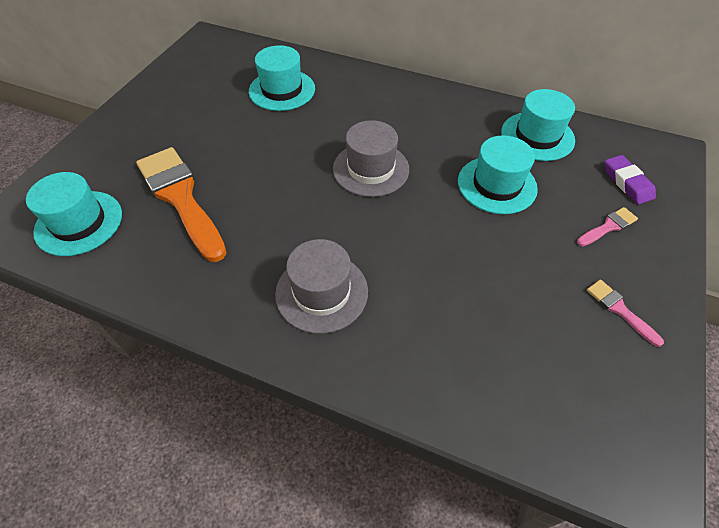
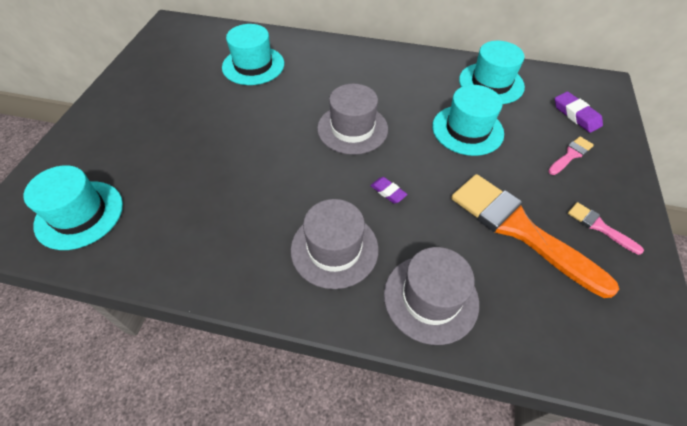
camera: 10 degrees left, 0 degrees up
(180, 198) = (178, 177): orange brush -> orange brush (519, 229)
(392, 241) = (388, 192): none -> purple eraser
(410, 358) = (430, 298): none -> grey hat

